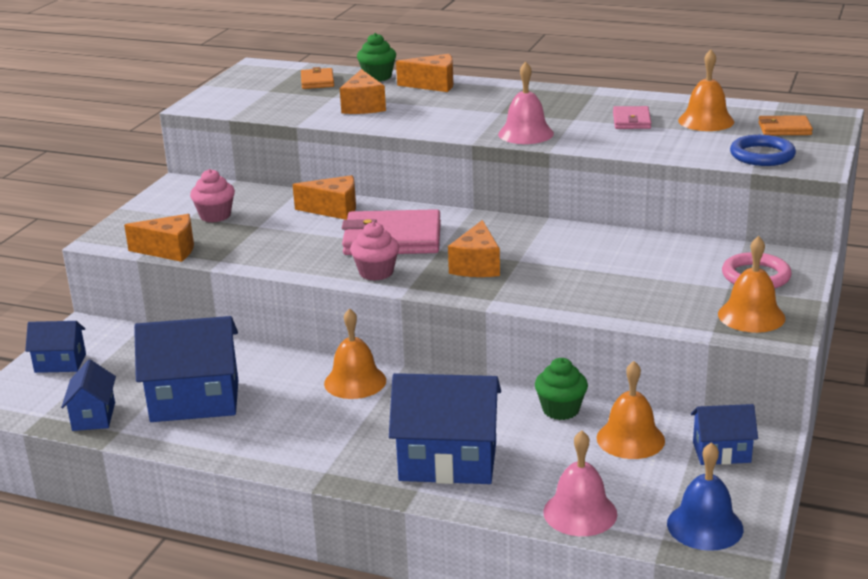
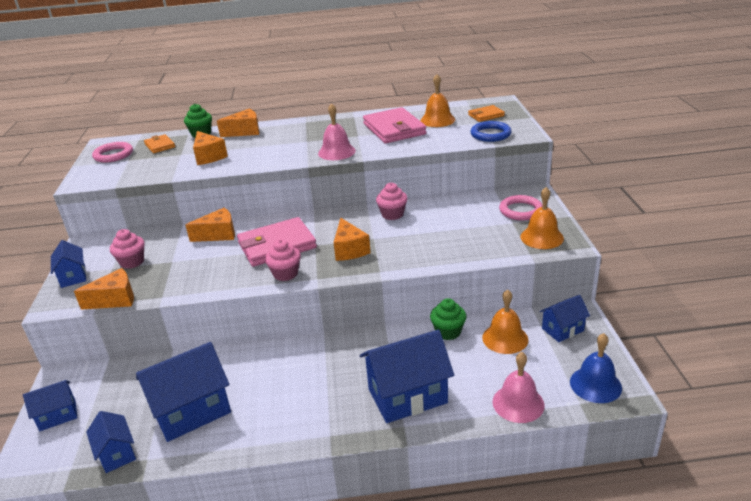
camera: 25 degrees left, 5 degrees up
(143, 215) = (73, 276): none -> blue house
(256, 81) = (113, 155): none -> pink ring
(355, 382) = (299, 355): orange bell -> none
(570, 238) = (392, 214): none -> pink cupcake
(631, 121) = (394, 129): pink wallet -> pink wallet, size x1.95

